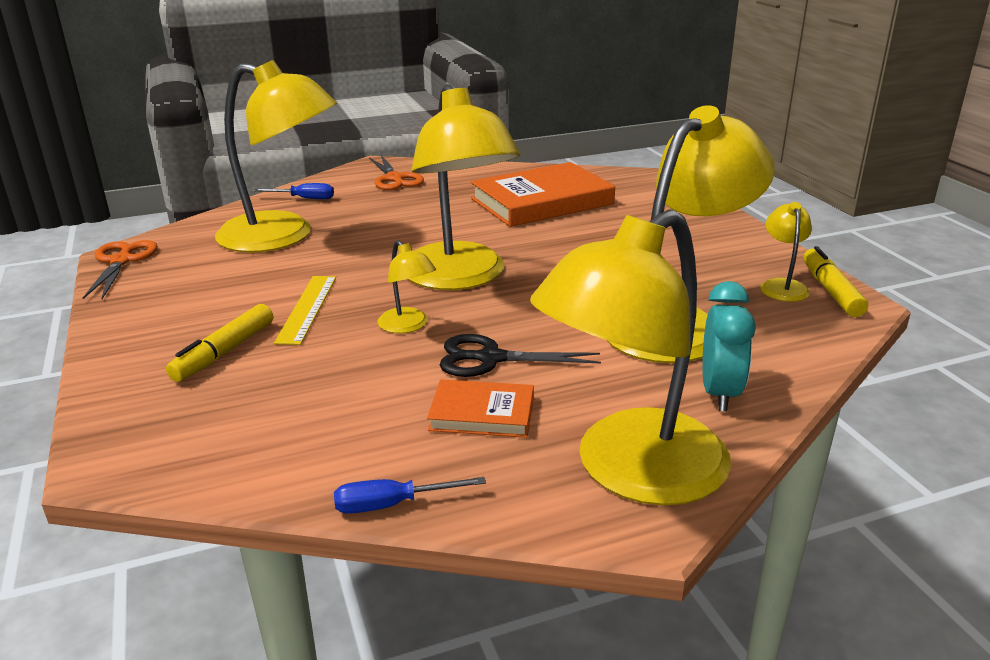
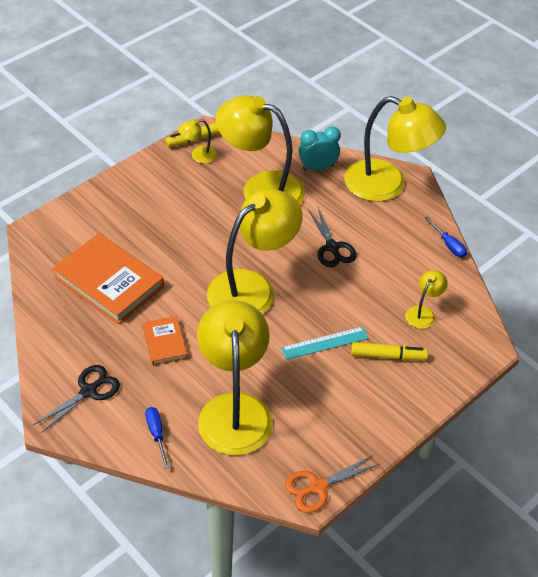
camera: 115 degrees left, 20 degrees up
(307, 308) = (325, 343): yellow ruler -> turquoise ruler
(394, 179) = (89, 391): orange scissors -> black scissors
(408, 326) = (319, 290): yellow lamp -> yellow lamp (423, 313)
(482, 413) = (377, 237): orange book -> orange book (164, 342)

